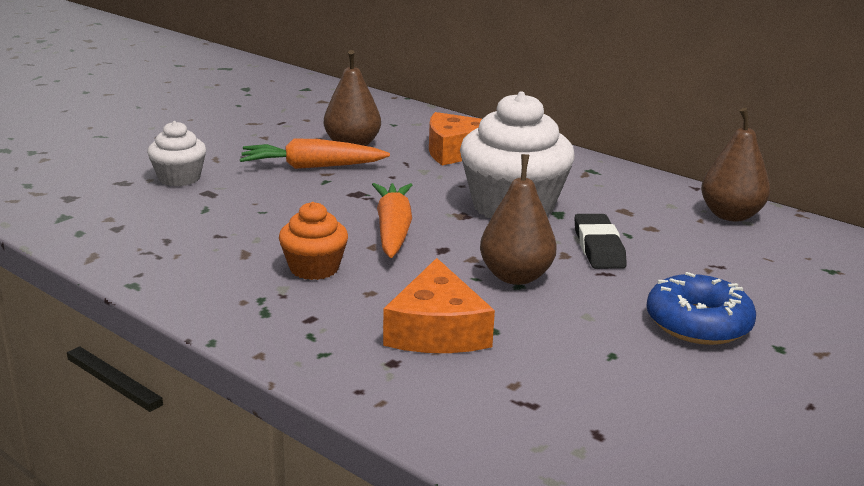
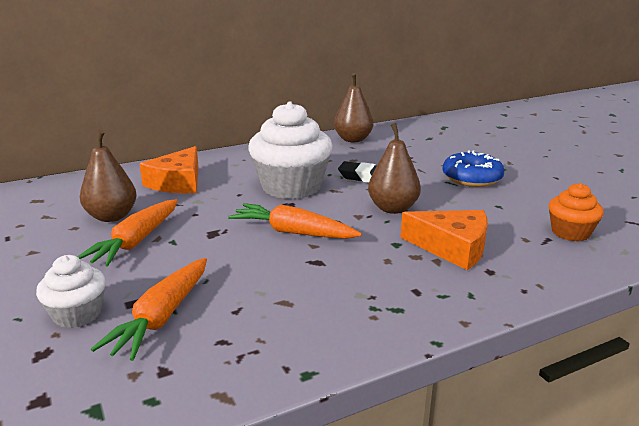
camera: 65 degrees left, 0 degrees up
(190, 208) = (161, 317): none -> orange carrot
(314, 268) = (335, 275): orange cupcake -> orange cupcake (570, 232)

